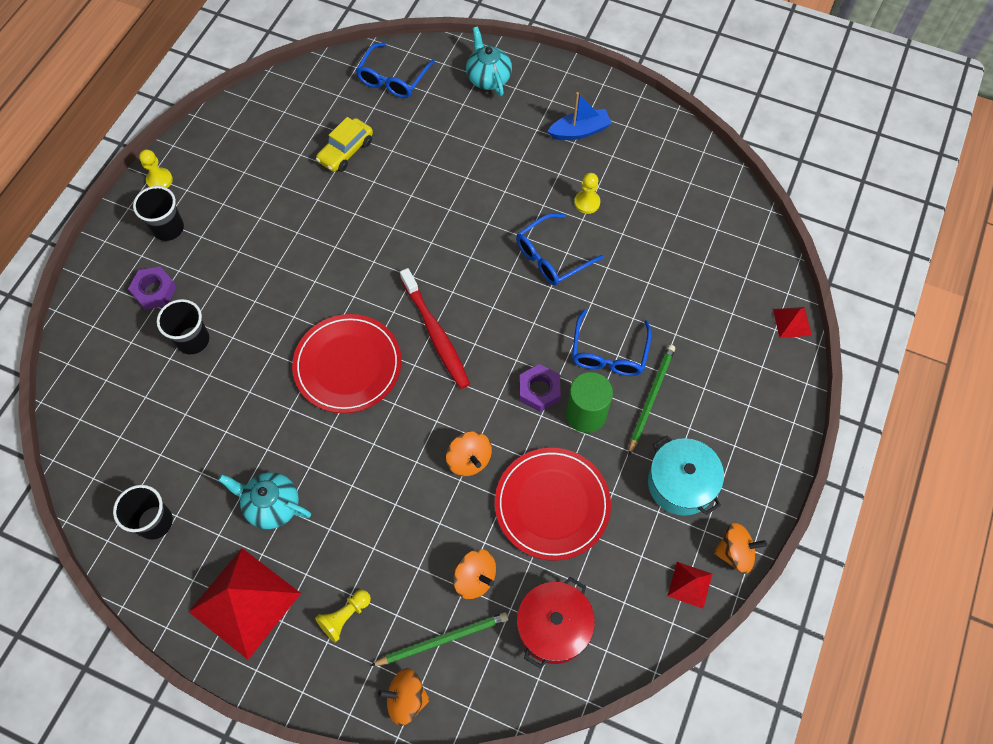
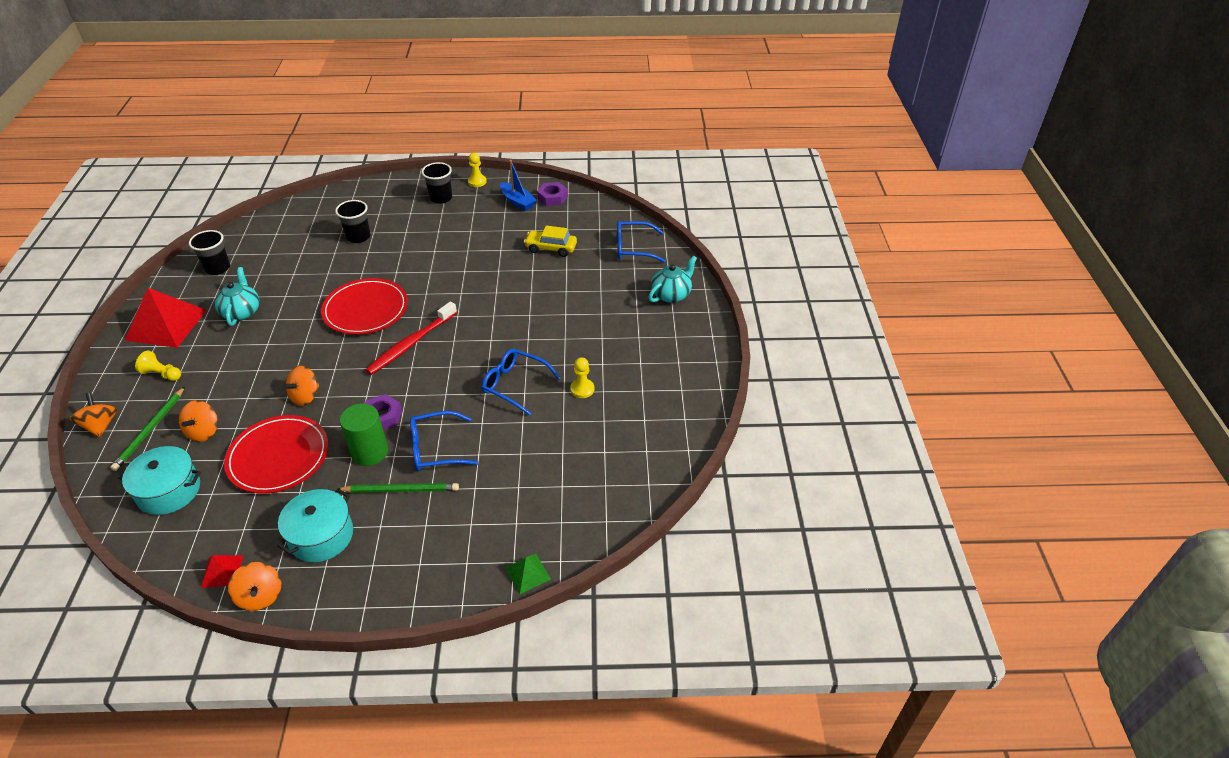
camera: 65 degrees right, 20 degrees down
(154, 291) = (389, 209): purple nut -> purple nut (552, 198)
(443, 639) = (150, 430): green pencil -> green pencil turned 60 degrees clockwise
(553, 627) = (169, 491): red pot -> turquoise pot
(579, 131) = (654, 362): blue boat -> blue boat (517, 202)
(792, 322) = (528, 573): red pyramid -> green pyramid

